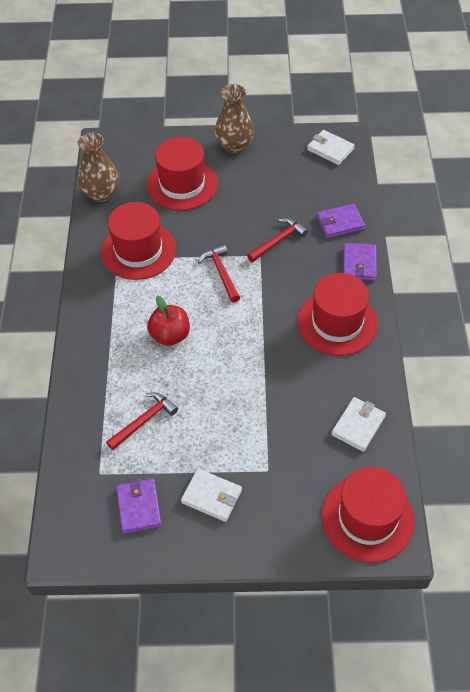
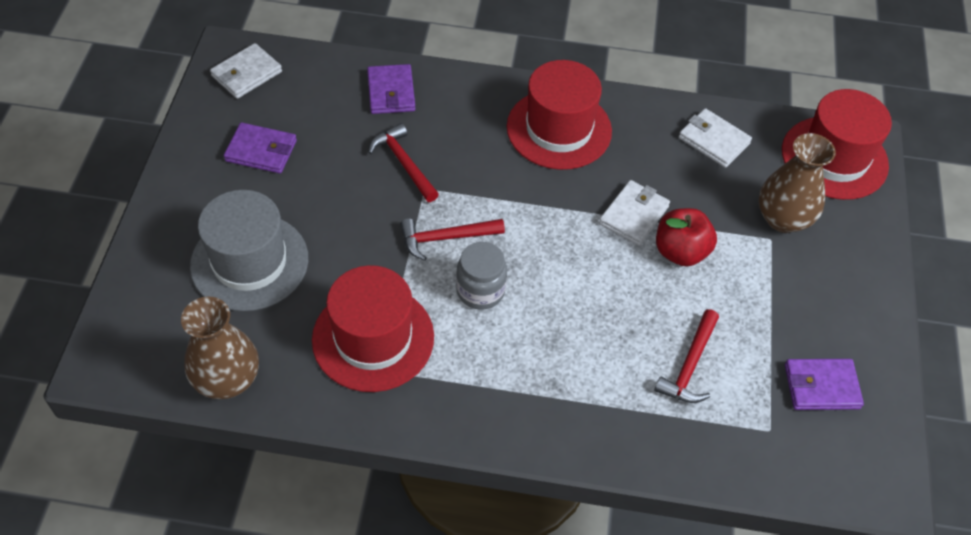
camera: 85 degrees left, 0 degrees up
(144, 421) = (689, 365): red hammer -> red hammer turned 120 degrees counterclockwise
(170, 335) = (547, 316): red apple -> red apple (680, 251)
(182, 184) = (249, 262): red hat -> grey hat
(183, 297) = (480, 290): none -> grey jar
(211, 496) = (806, 303): white wallet -> white wallet (634, 215)
(234, 145) = (190, 182): brown vase -> brown vase (783, 218)
(359, 264) = (467, 88): purple wallet -> purple wallet (261, 151)

